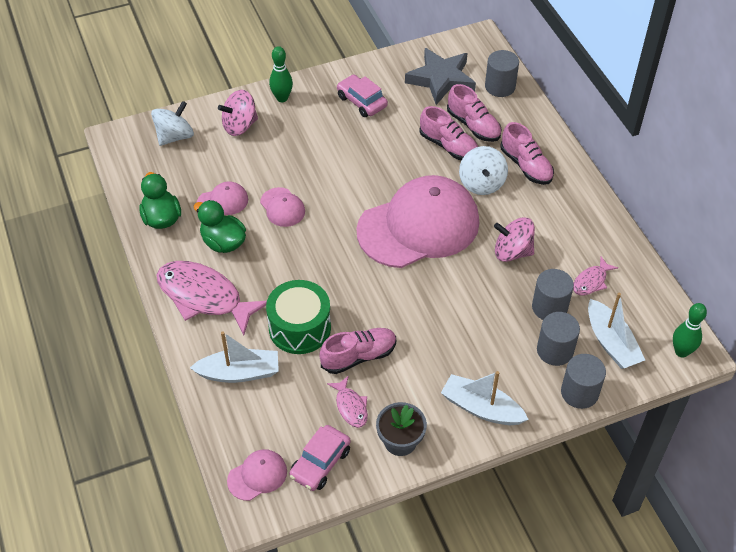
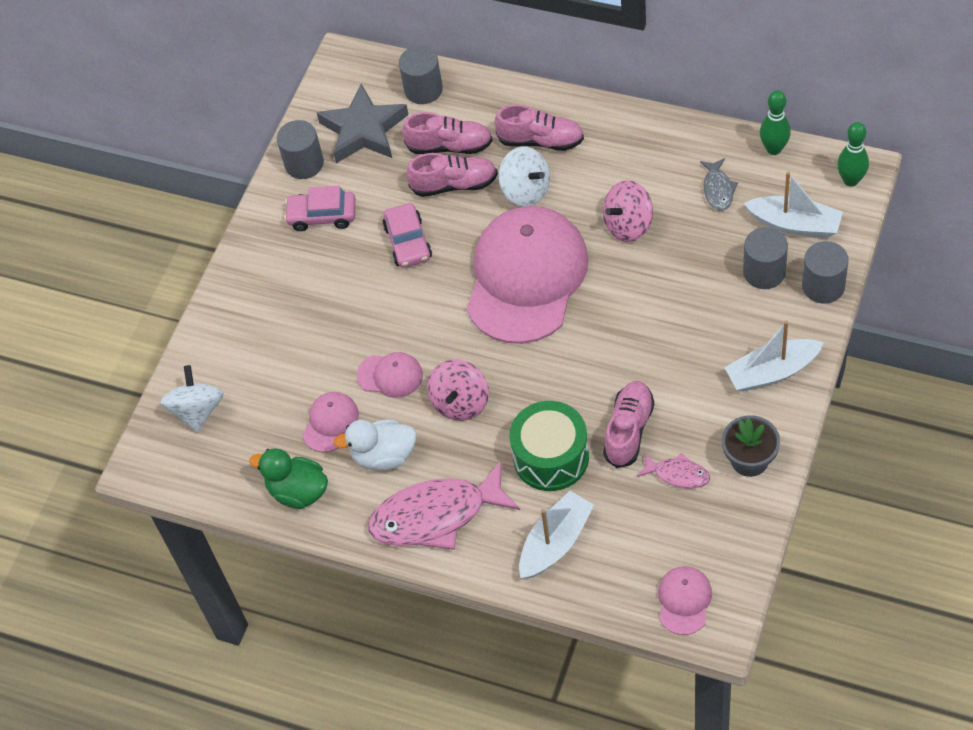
camera: 40 degrees left, 5 degrees up
(223, 242) = (384, 456): green duck -> white duck
(240, 126) = (244, 343): pink spinning top -> pink spinning top (460, 402)
(282, 98) = (245, 281): green bowling pin -> green bowling pin (774, 149)
(320, 463) = (715, 540): pink car -> pink car (408, 242)
(549, 307) = (715, 242): grey cylinder -> grey cylinder (304, 164)
(591, 281) = (718, 189): pink fish -> grey fish

